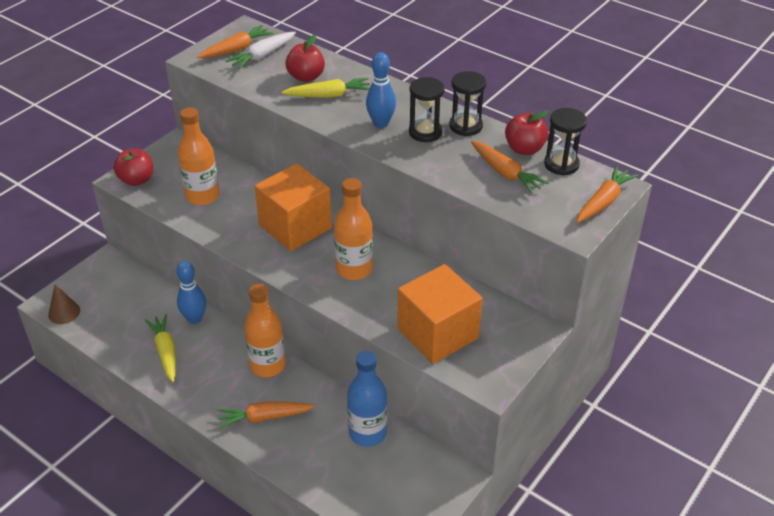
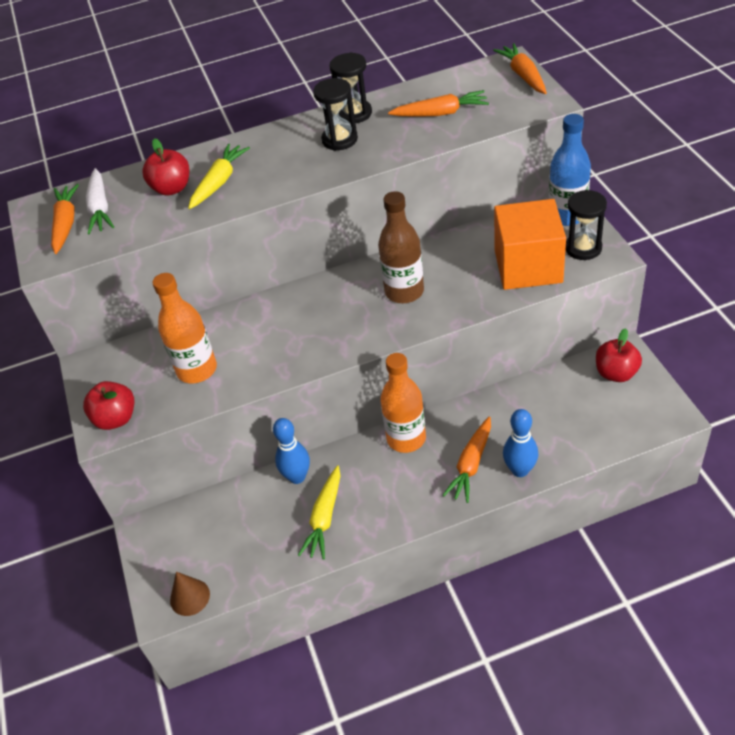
camera: 50 degrees left, 5 degrees up
(165, 352) = (324, 518): yellow carrot -> yellow carrot turned 90 degrees counterclockwise
(295, 227) = (309, 313): orange cube -> none
(354, 269) = (404, 291): orange bottle -> brown bottle
(367, 433) = (539, 395): blue bottle -> blue bottle (567, 215)
(381, 123) = (299, 162): blue bowling pin -> blue bowling pin (520, 470)
(524, 149) = (418, 92): red apple -> red apple (616, 373)
(561, 164) = (457, 80): black hourglass -> black hourglass (583, 248)

